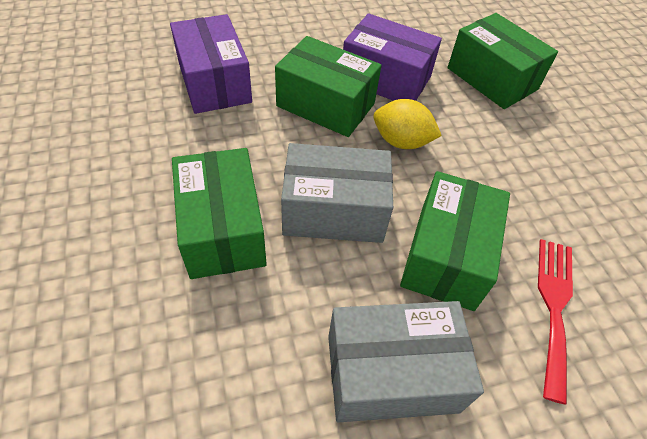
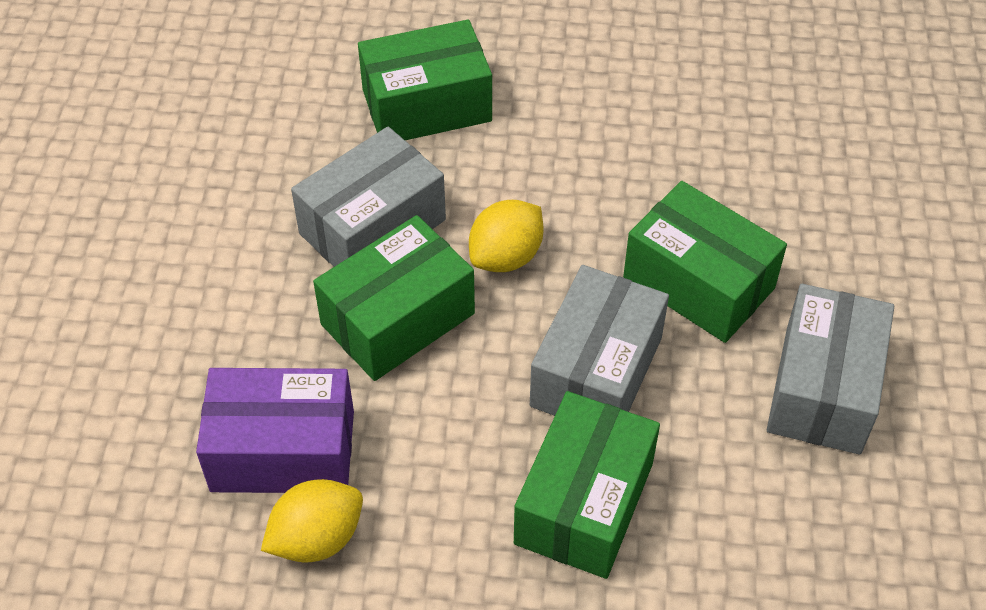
camera: 65 degrees left, 0 degrees up
(161, 109) = (317, 538): none -> yellow lemon
(222, 229) = (584, 503): green box -> green box turned 75 degrees counterclockwise
(385, 79) = (372, 227): purple box -> grey box
(554, 306) = (789, 216): red fork -> none

